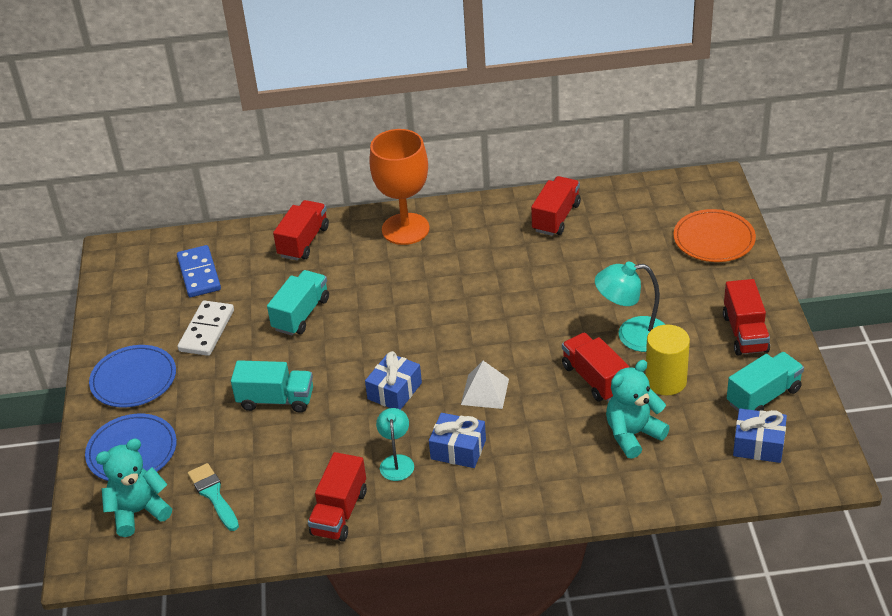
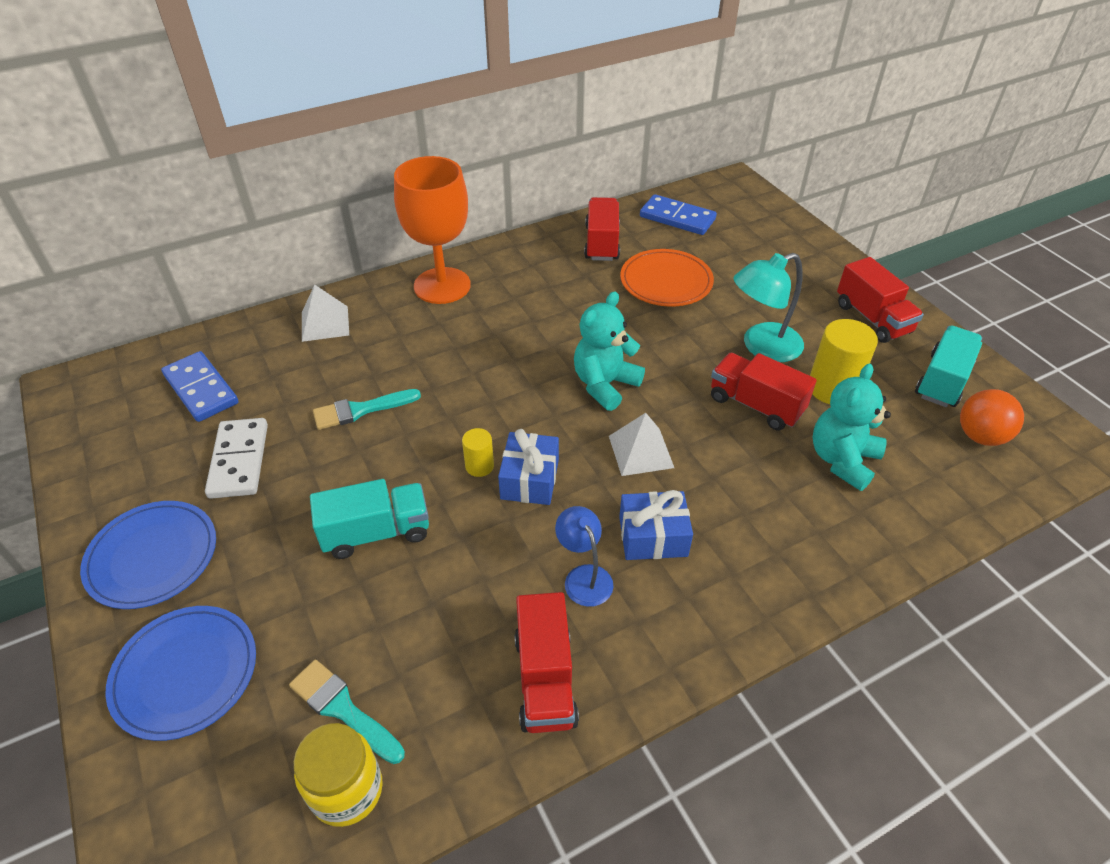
camera: 25 degrees left, 5 degrees up
(138, 512) = (230, 779): turquoise teddy bear -> turquoise teddy bear (605, 385)
(199, 535) = (347, 790): none -> yellow jar
(301, 314) = (360, 410): turquoise truck -> turquoise brush
(303, 242) = (325, 323): red truck -> white pyramid
(364, 373) = (479, 466): none -> yellow cylinder
(396, 462) = (584, 576): turquoise lamp -> blue lamp
(637, 207) = (677, 218): none -> blue domino
(714, 239) = (773, 234): orange plate -> orange plate (666, 281)
(758, 445) = (980, 436): blue gift -> orange ball

